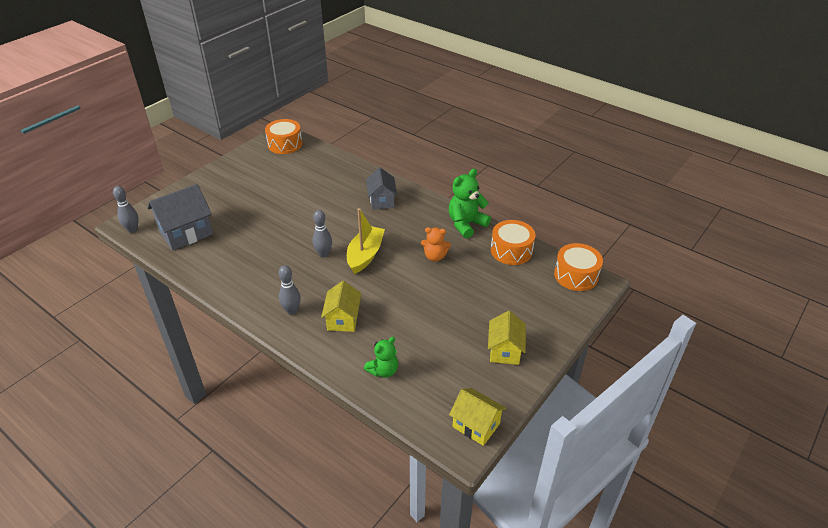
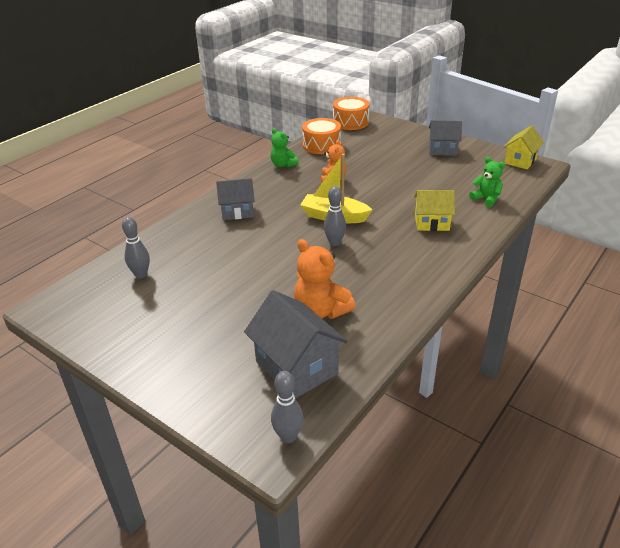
camera: 90 degrees left, 5 degrees down
(238, 244) = (321, 311): none -> orange teddy bear
(285, 144) = (79, 300): orange drum -> none
(292, 311) = (429, 254): grey bowling pin -> grey bowling pin (141, 275)
(466, 224) = (283, 165): green teddy bear -> green teddy bear, size x0.64
(505, 350) = (442, 150): yellow house -> grey house

